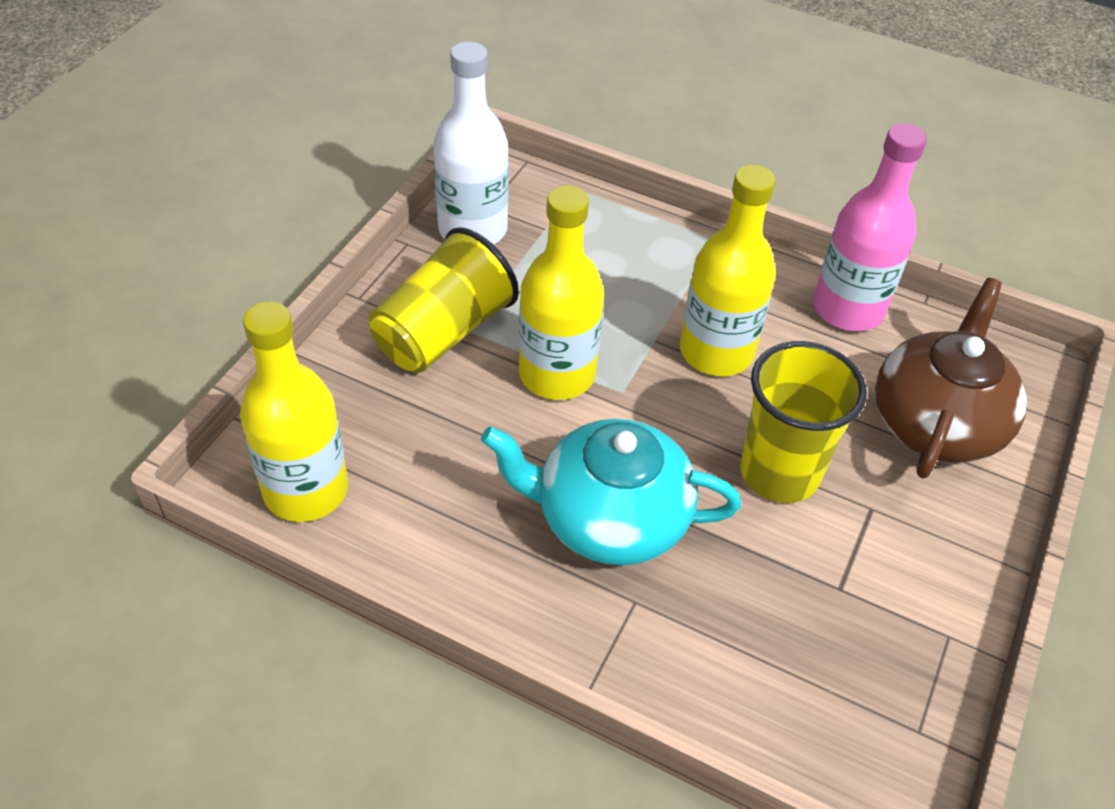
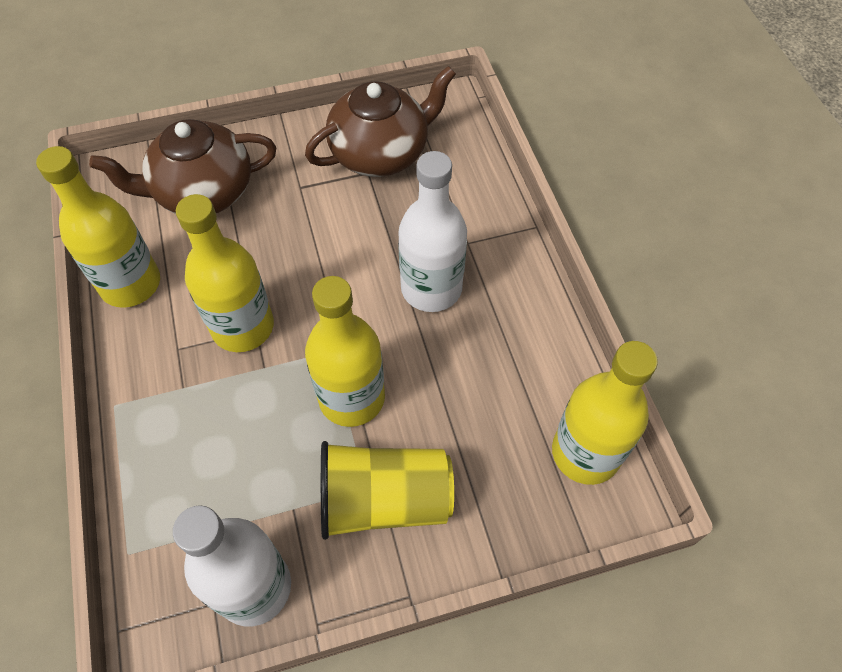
camera: 130 degrees left, 10 degrees up
(609, 519) = (431, 288): turquoise teapot -> white bottle
(779, 472) = (315, 237): yellow cup -> none
(848, 309) = (130, 284): pink bottle -> yellow bottle
(864, 626) = (381, 153): none -> brown teapot

